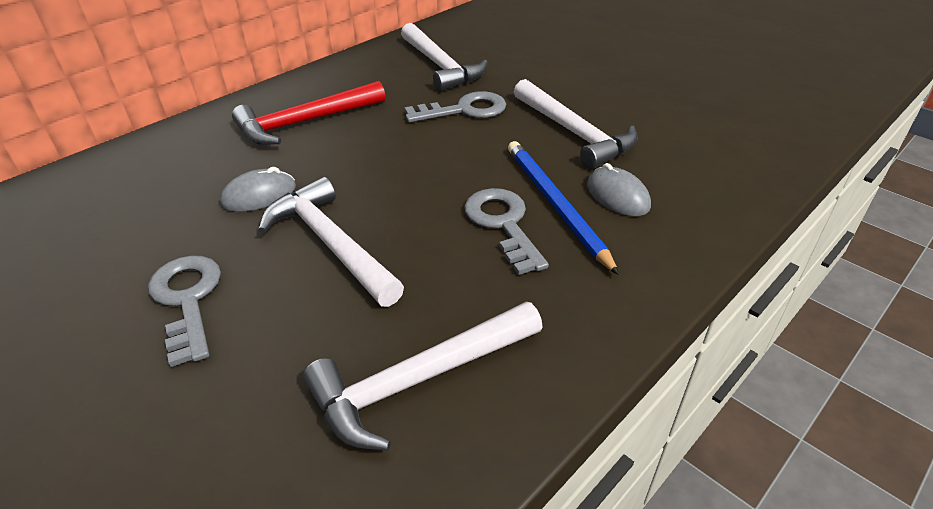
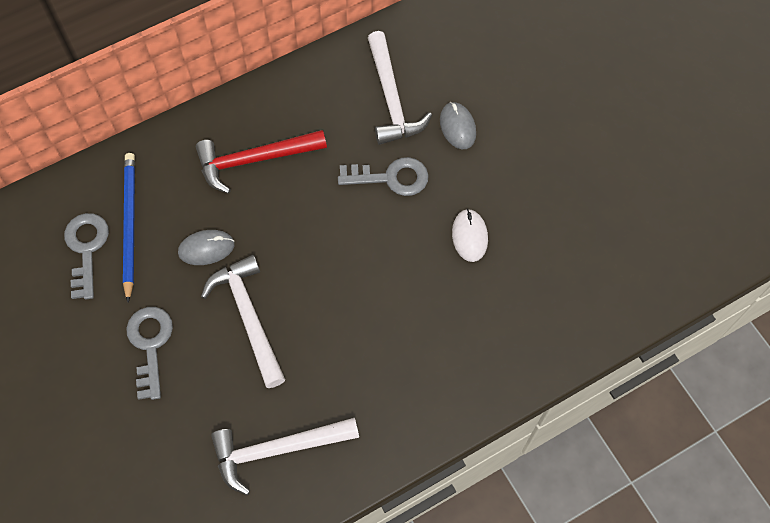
camera: 15 degrees right, 25 degrees up
(503, 224) = (372, 330): grey key -> grey key (86, 248)
(555, 204) = (418, 320): blue pencil -> blue pencil (130, 224)
(574, 133) = (469, 236): white hammer -> white mouse
(617, 196) = (468, 323): grey mouse -> grey mouse (457, 127)

